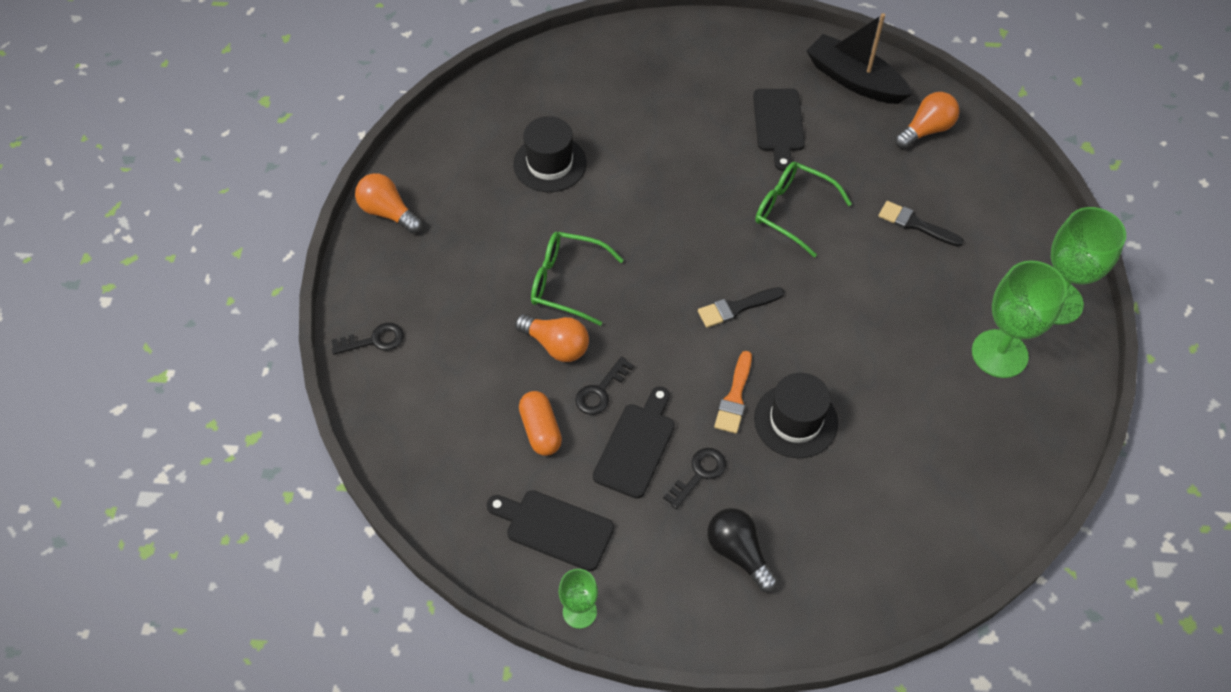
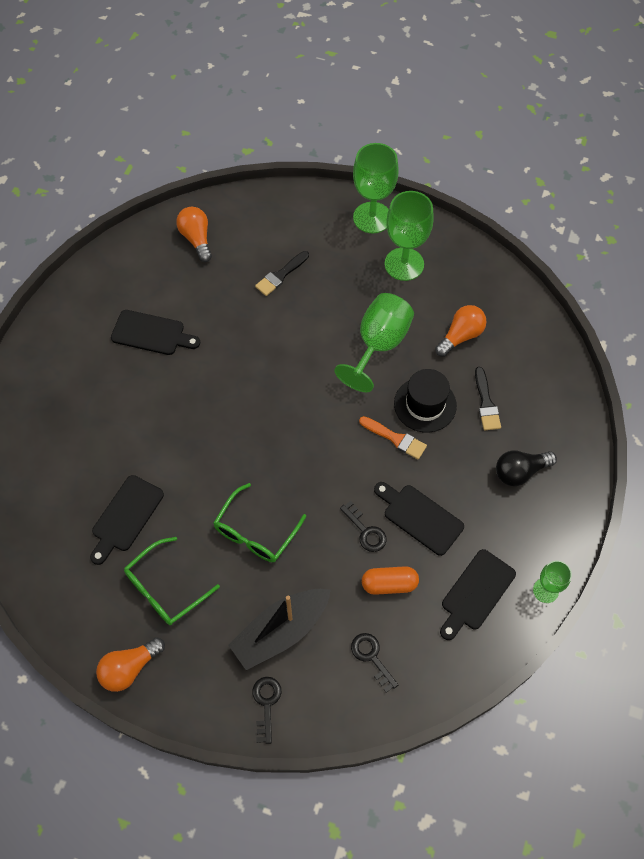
camera: 75 degrees left, 5 degrees up
(550, 163) = (126, 517): black hat -> black cutting board
(556, 345) = (314, 554): orange light bulb -> orange light bulb (460, 336)
(699, 474) = (453, 480): black key -> black key (372, 657)
(736, 308) = (318, 415): black brush -> black brush (486, 403)
(793, 212) = (241, 350): green glasses -> green glasses (165, 588)
(854, 80) = (128, 268): black boat -> black boat (281, 631)
(862, 350) = (378, 345): none -> green goblet

